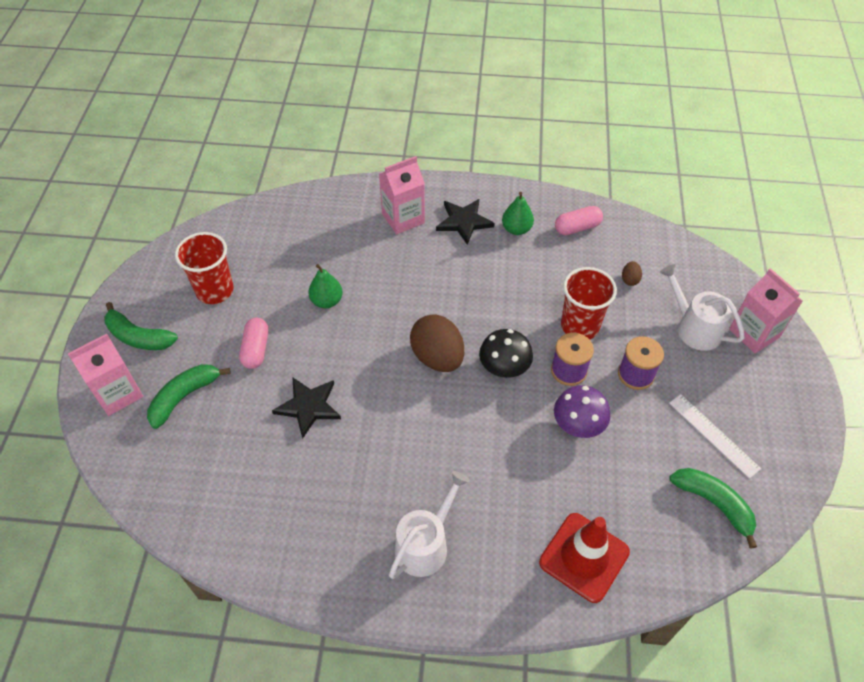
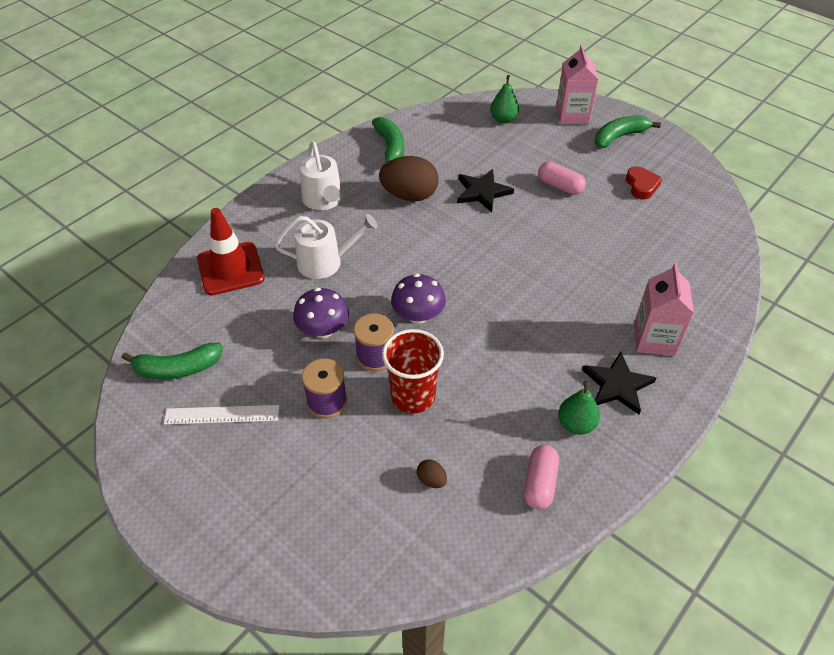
camera: 125 degrees right, 5 degrees down
(184, 397) = (544, 140): green banana -> green banana (390, 147)
(215, 290) = (641, 186): red cup -> red heart
(327, 301) = (581, 242): green pear -> green pear (503, 119)
(437, 357) = (465, 280): brown egg -> brown egg (409, 195)
(504, 367) = (418, 315): black mushroom -> purple mushroom
(694, 328) = (327, 492): white watering can -> white watering can (325, 262)
(754, 333) = (273, 544): pink carton -> none

